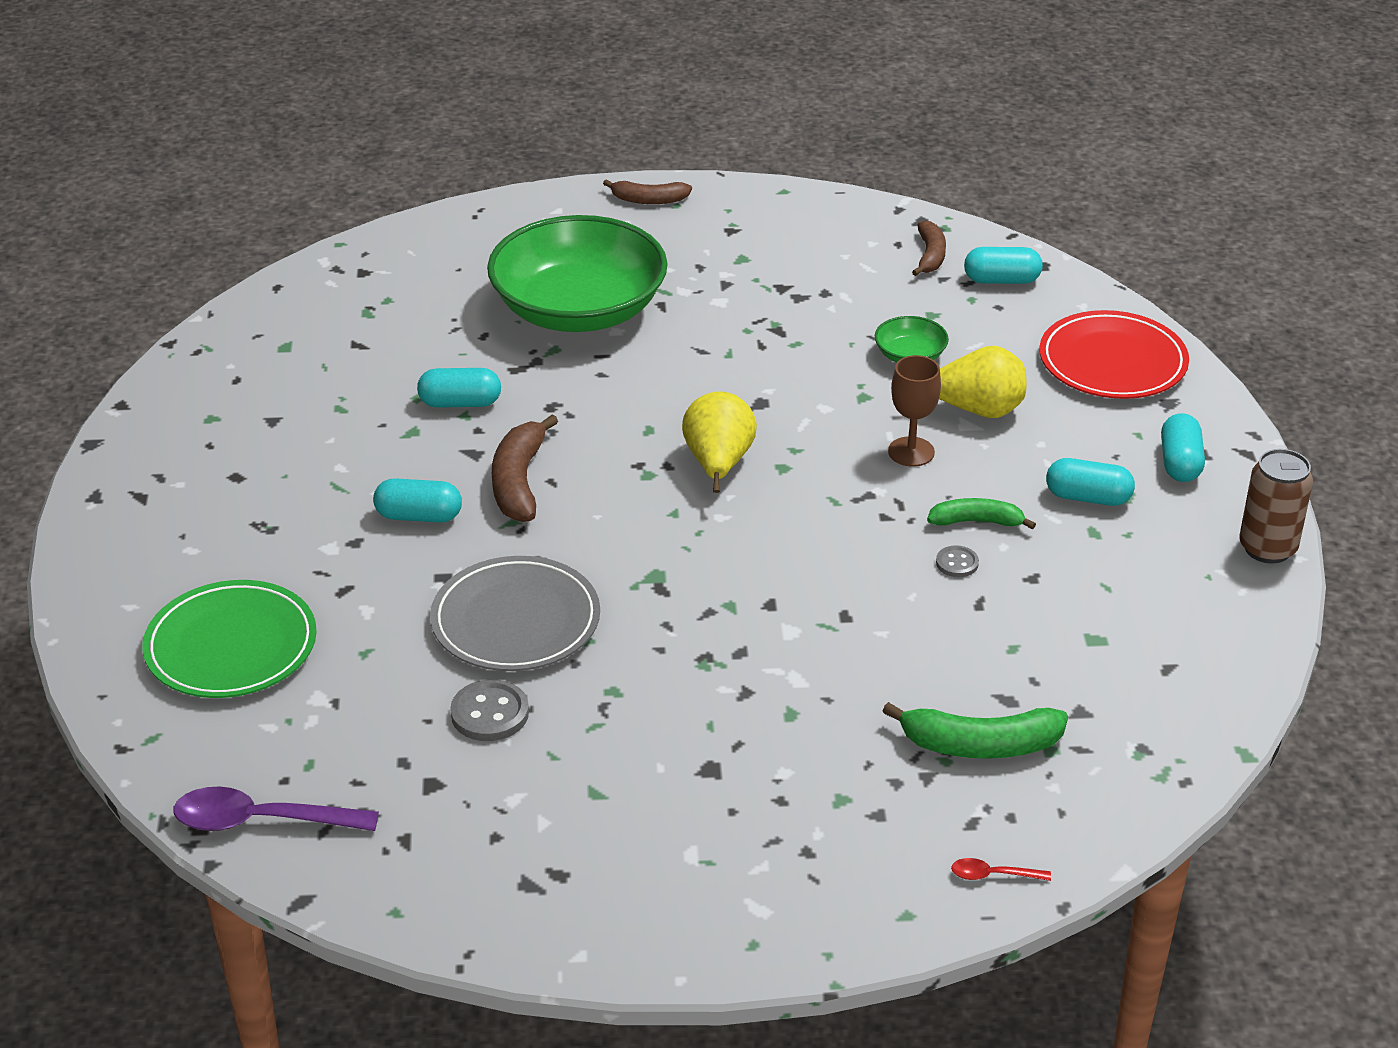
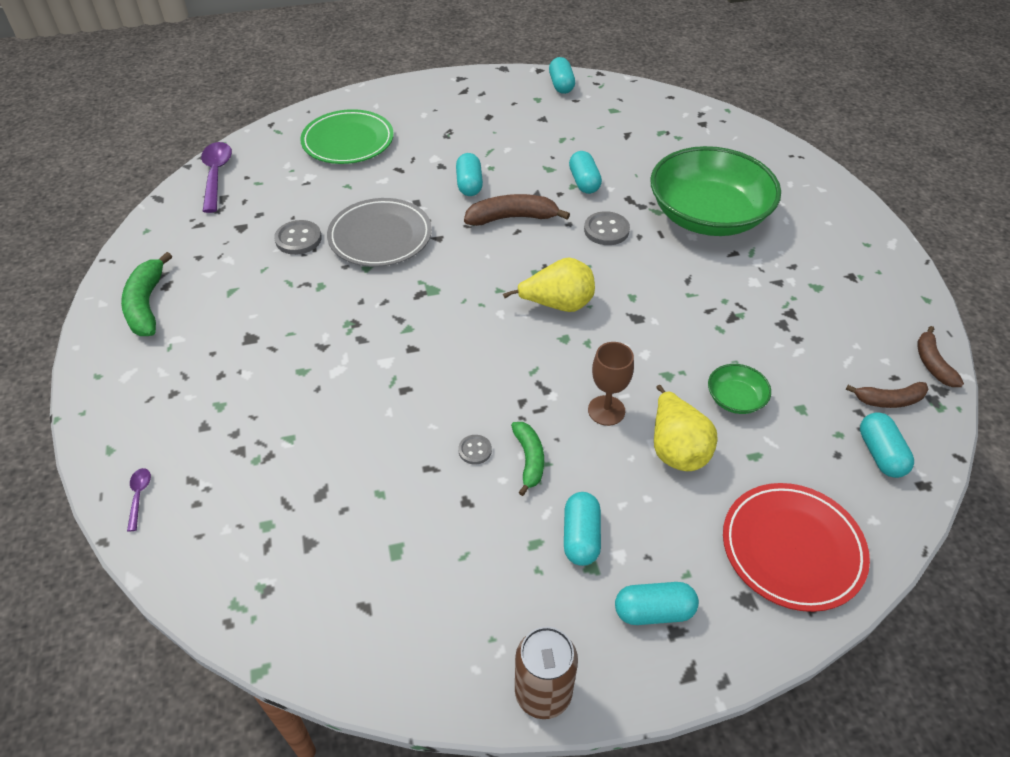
camera: 80 degrees right, 10 degrees up
(183, 387) = (561, 85): none -> turquoise capsule
(579, 400) = (606, 230): none -> grey button
(649, 200) = (864, 229): brown banana -> brown banana (932, 364)
(980, 745) = (271, 479): green banana -> green banana (147, 305)
(993, 875) = (139, 496): red spoon -> purple spoon

